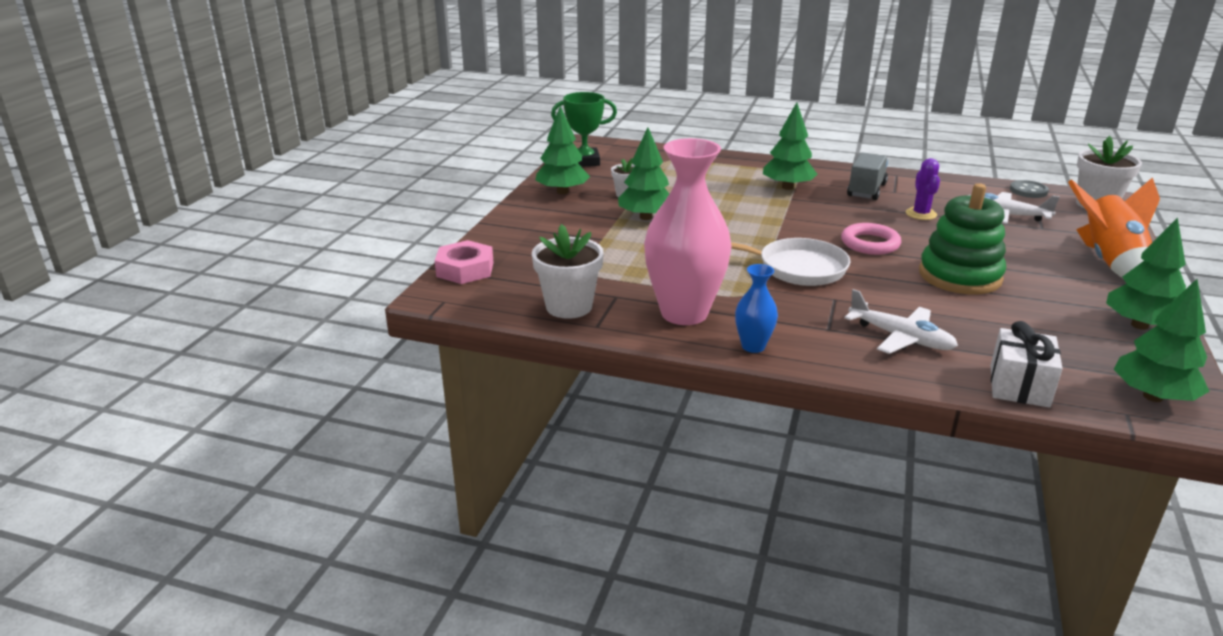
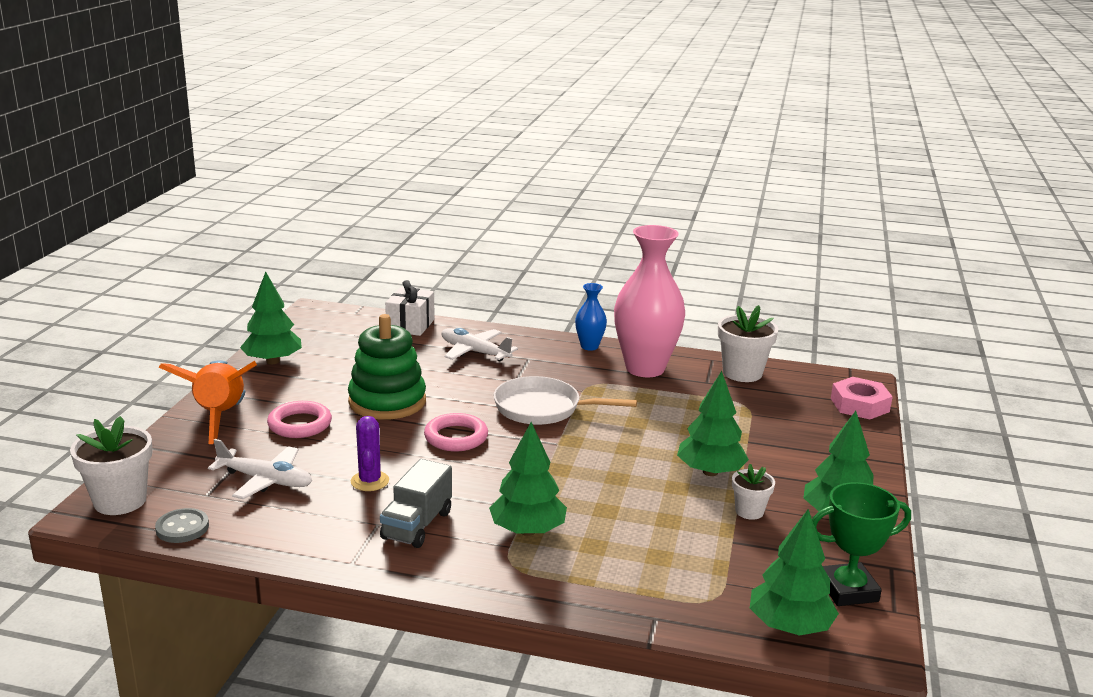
camera: 175 degrees right, 5 degrees down
(1024, 255) = (300, 424): none -> pink ring
(1153, 396) = (326, 320): green tree -> green tree (789, 626)

